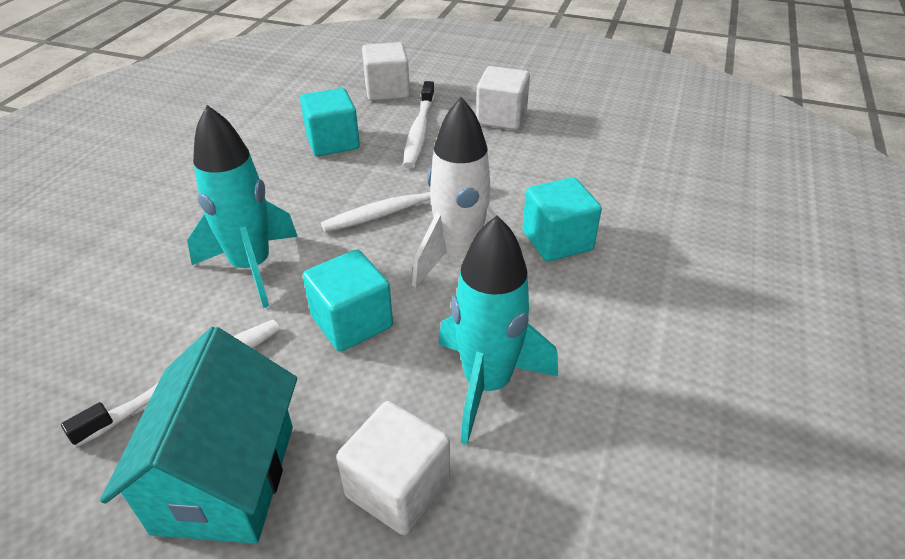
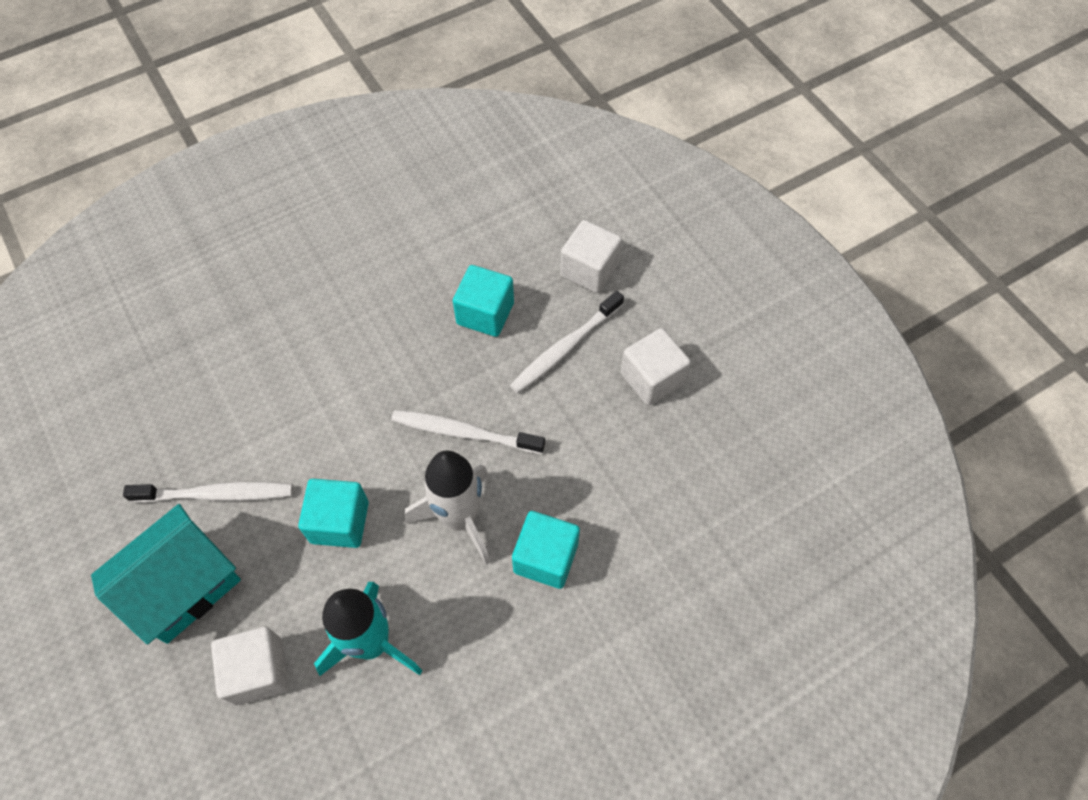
camera: 40 degrees right, 20 degrees up
(252, 267) = (321, 419): turquoise rocket -> none

